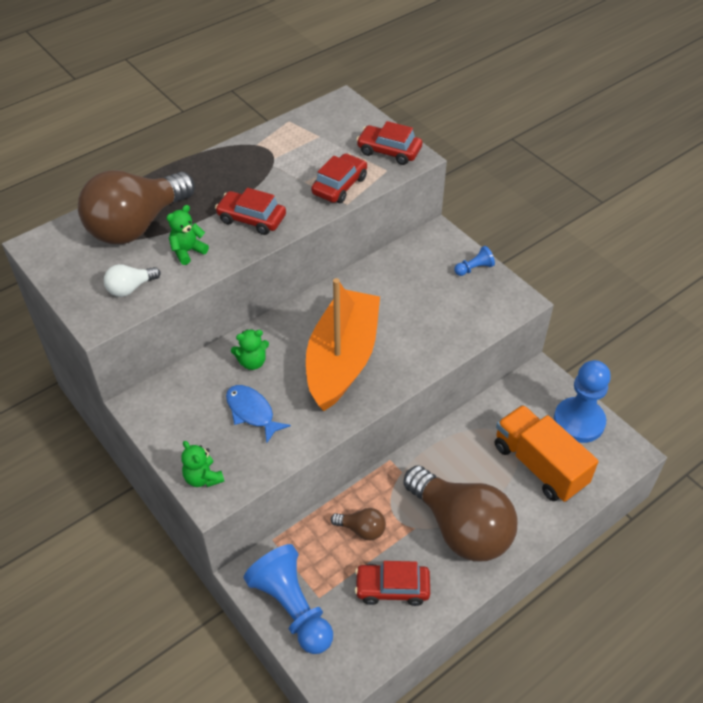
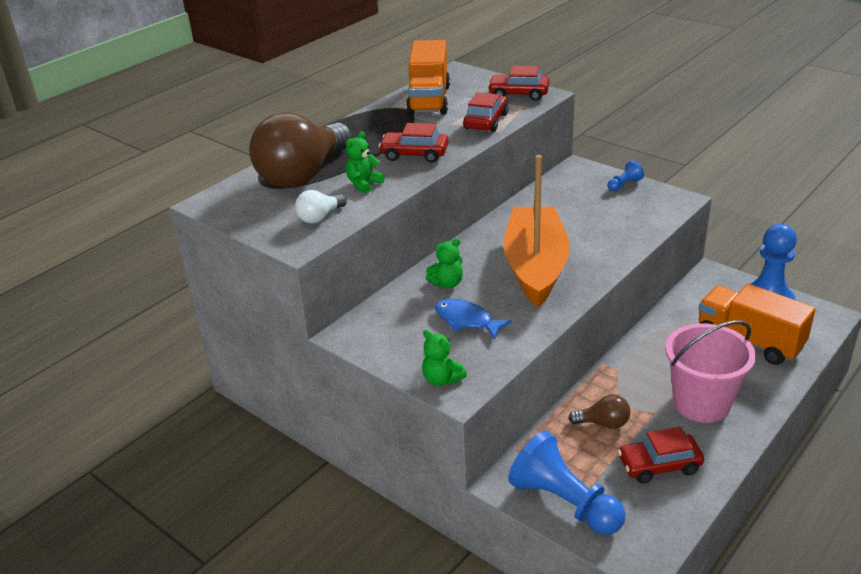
camera: 10 degrees left, 15 degrees down
(297, 142) = (429, 100): none -> orange truck
(461, 528) = (701, 403): brown light bulb -> pink bucket

